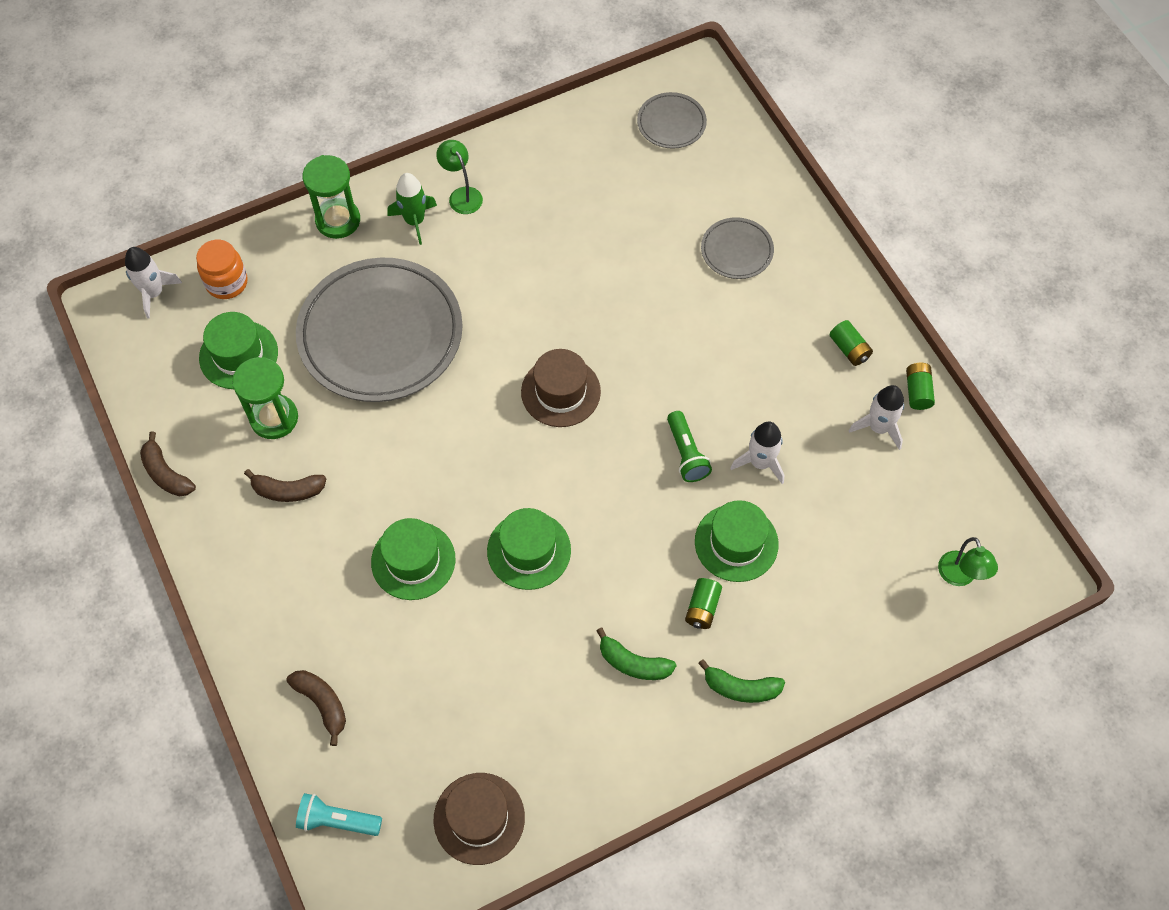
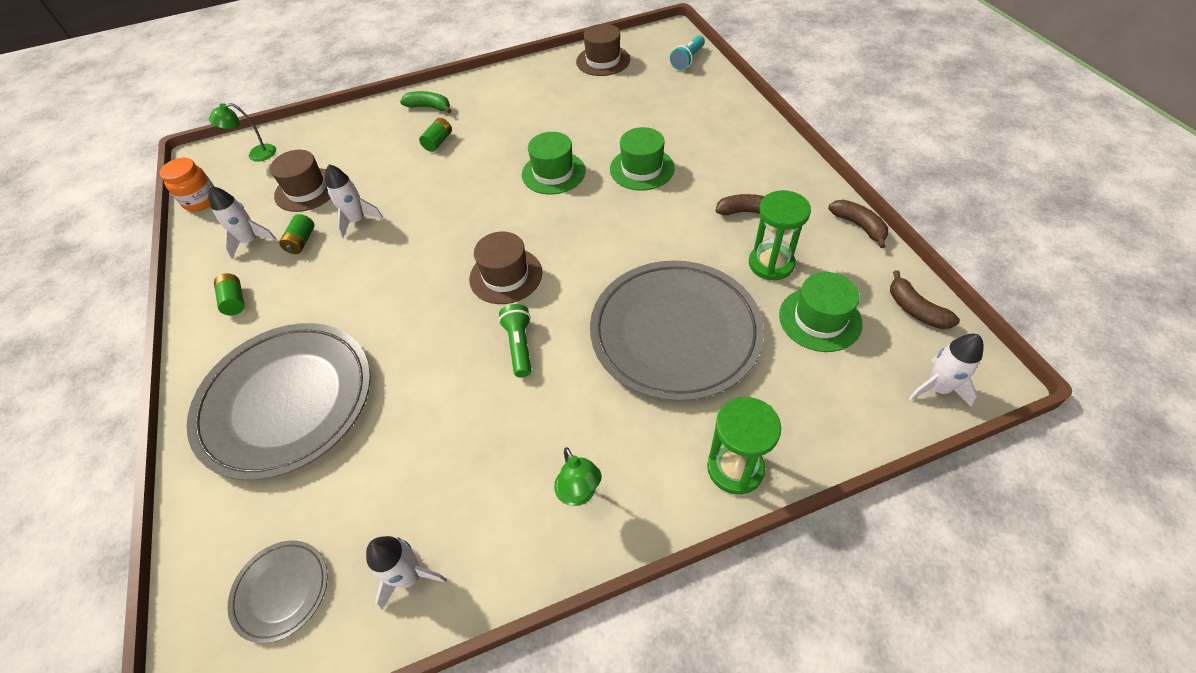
camera: 170 degrees left, 10 degrees down
(227, 283) = (855, 395): orange jar -> orange jar (201, 200)
(322, 704) = (703, 102): brown banana -> brown banana (915, 309)
(337, 820) = (687, 60): turquoise flashlight -> turquoise flashlight turned 105 degrees clockwise
(415, 221) = (639, 461): green rocket -> none
(580, 137) = (409, 576): none -> white rocket
(633, 663) = (494, 118): green banana -> none
(686, 454) = (413, 228): green flashlight -> green flashlight (519, 346)
(736, 251) = (286, 402): grey plate -> grey plate, size x2.20
(736, 543) = (399, 174): green hat -> none
(850, 511) = (307, 190): none -> brown hat
(917, 391) = (200, 265): green battery -> green battery (301, 241)
(959, 576) = (256, 154): green lamp -> green lamp turned 105 degrees counterclockwise

